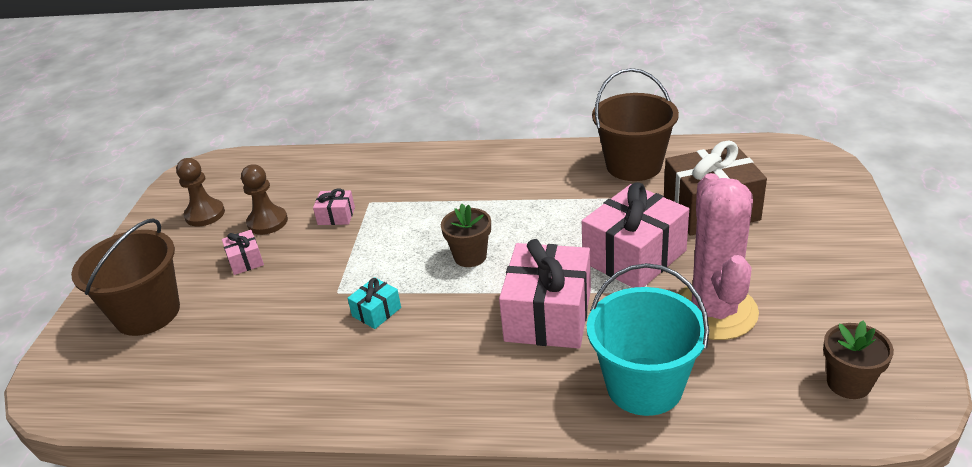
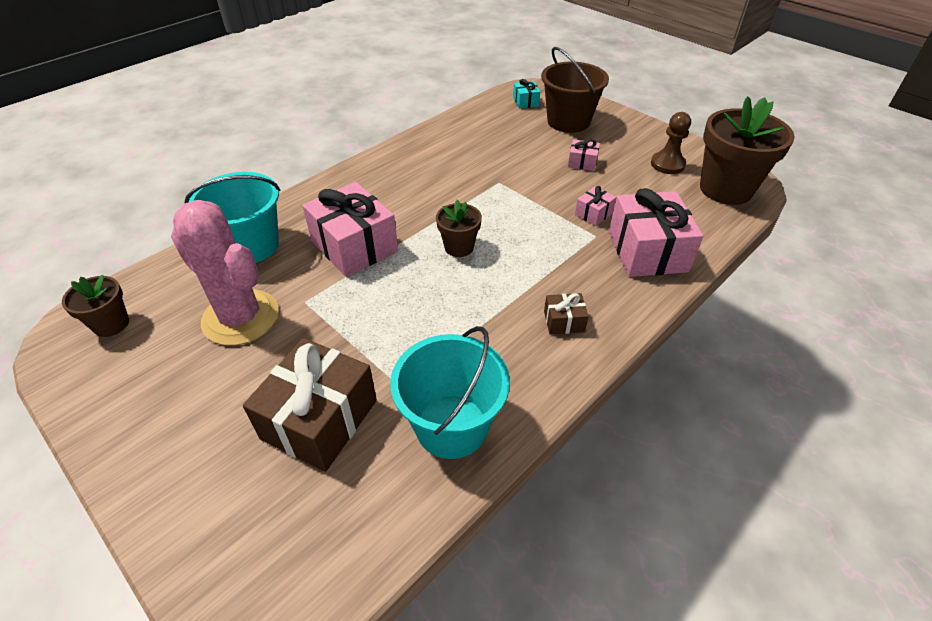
camera: 125 degrees right, 10 degrees up
(227, 174) = (725, 189): none -> brown flower pot
(267, 222) = (623, 184): brown pawn -> none
(376, 312) = (458, 188): turquoise gift -> turquoise gift (525, 102)
(490, 171) = (564, 321): none -> brown gift
(634, 165) = (451, 426): brown bucket -> turquoise bucket
(634, 256) = (342, 323): pink gift -> pink gift (647, 251)

